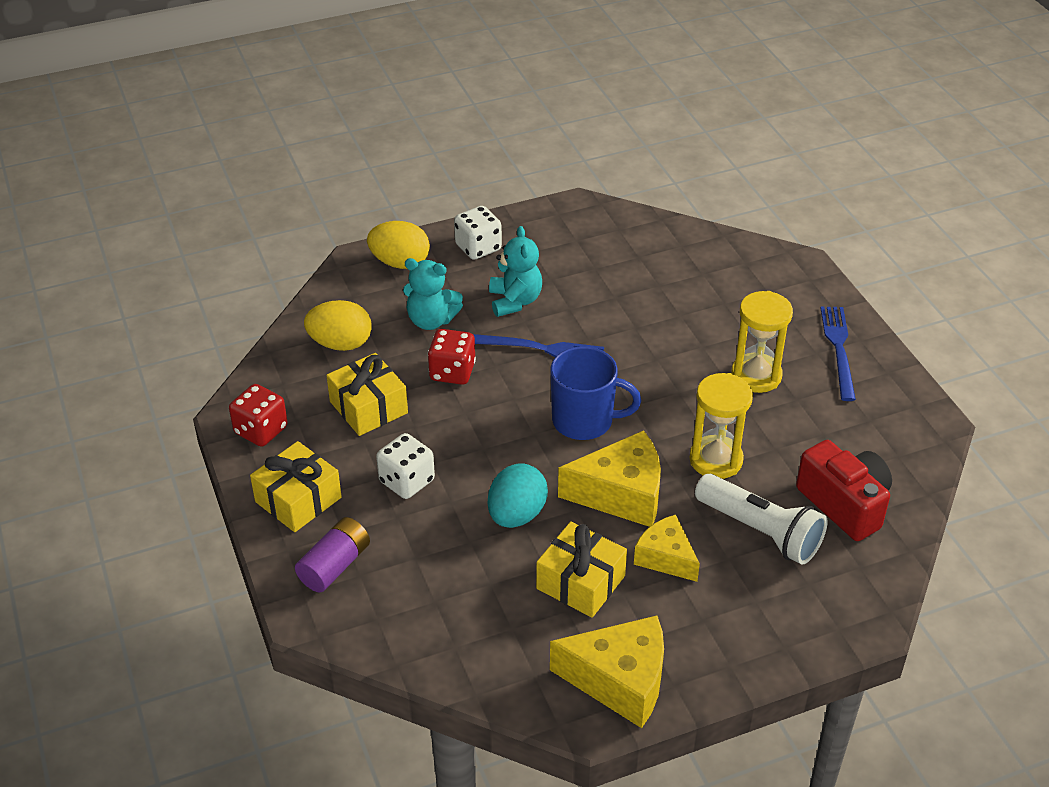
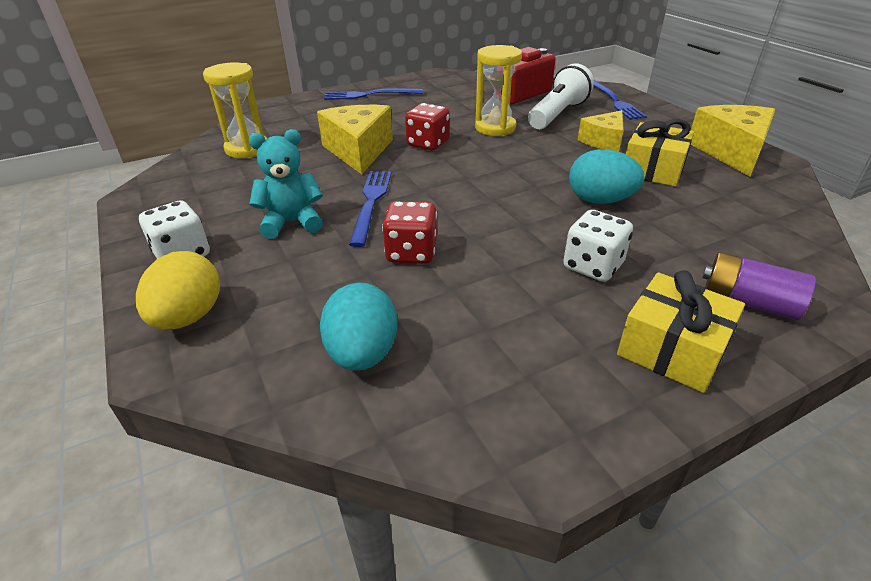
camera: 95 degrees left, 5 degrees down
(261, 430) = (564, 414): red dice -> red dice (428, 144)
(340, 344) = (362, 353): yellow egg -> turquoise egg
(368, 407) = (485, 309): yellow gift -> none
(431, 320) = (319, 277): turquoise teddy bear -> none
(584, 421) = (468, 177): blue mug -> none
(621, 494) = (548, 158): yellow cheese -> yellow cheese (358, 151)
(756, 376) = (400, 117): yellow hourglass -> yellow hourglass (247, 149)
(813, 610) = (614, 101): none -> blue fork

